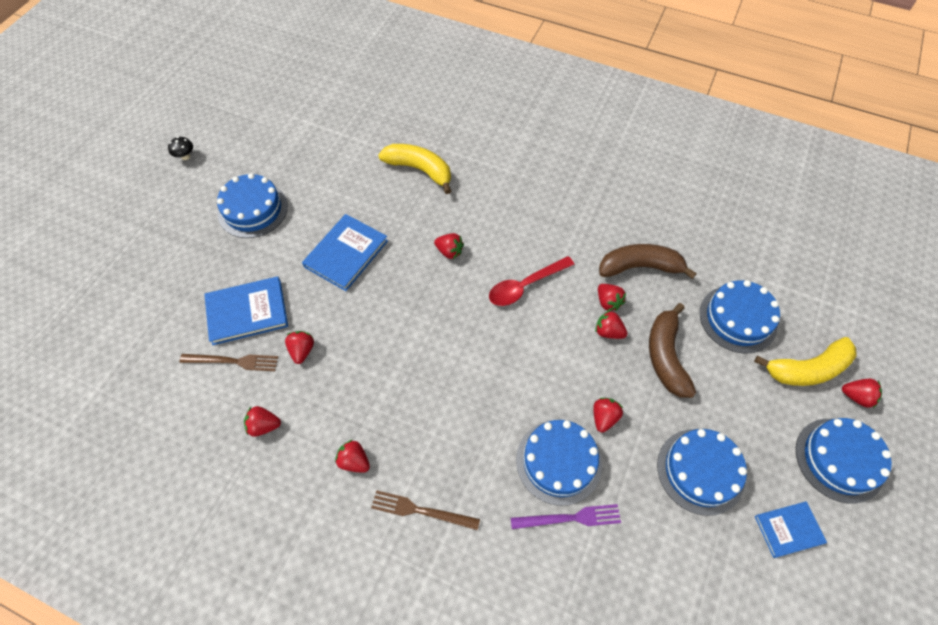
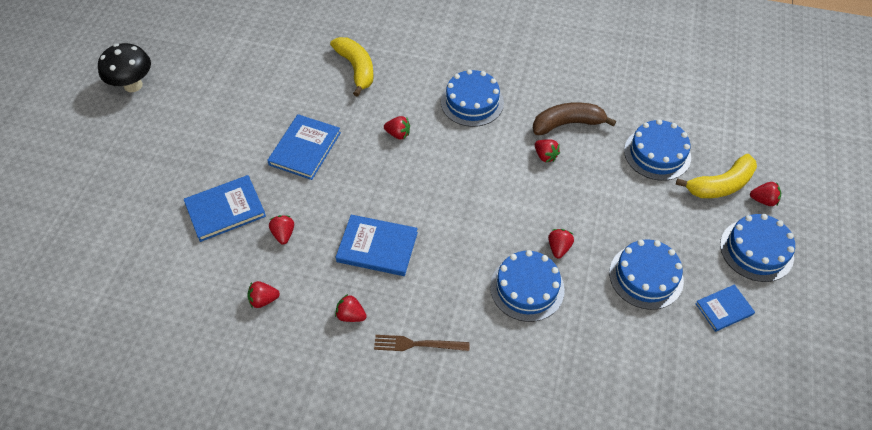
camera: 10 degrees left, 5 degrees down
(185, 156) = (133, 85): black mushroom -> black mushroom, size x2.22
(233, 361) = (222, 252): brown fork -> none
(253, 209) = (209, 123): blue cake -> blue cake (472, 102)
(400, 382) = (377, 247): none -> blue book
(420, 170) = (356, 69): yellow banana -> yellow banana turned 45 degrees clockwise
(524, 286) = (470, 153): red spoon -> none
(569, 518) = (544, 329): purple fork -> none
(608, 332) = (550, 180): red strawberry -> none
(666, 356) = (602, 192): brown banana -> none

